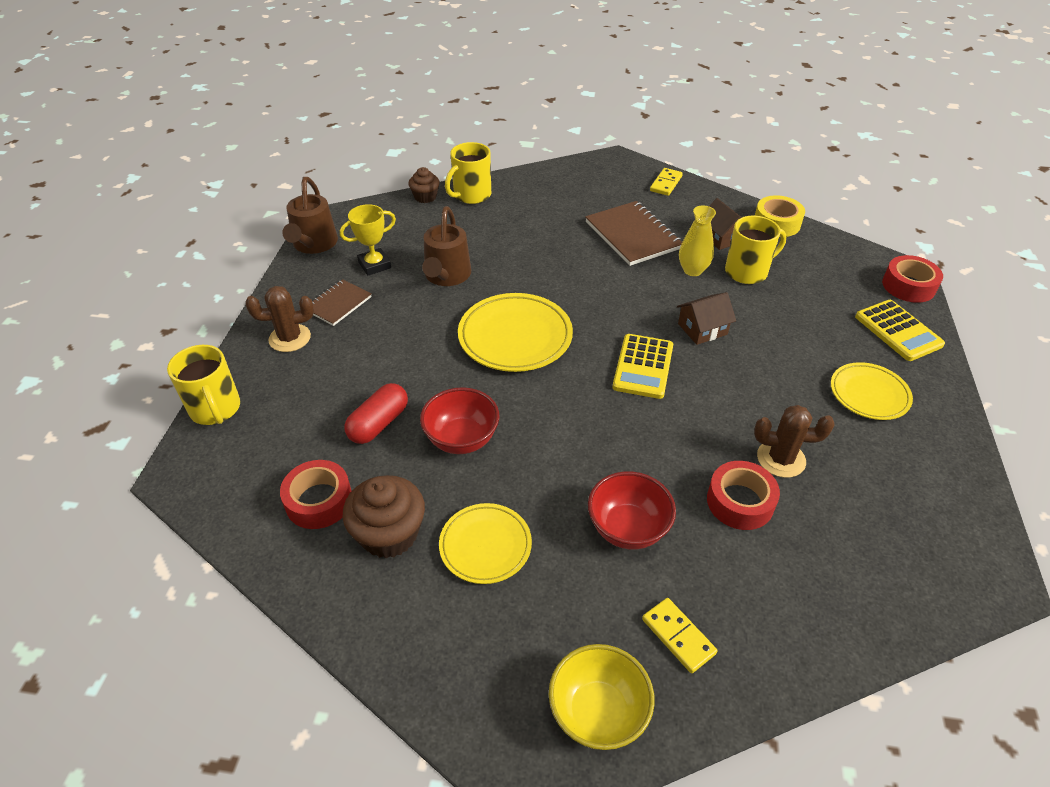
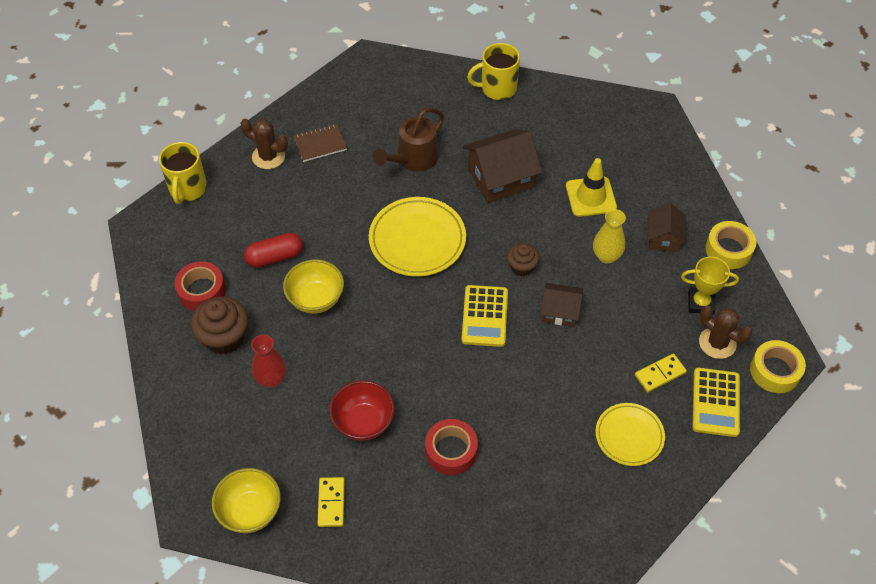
camera: 35 degrees right, 10 degrees up
(313, 245) = (342, 79): brown watering can -> none
(374, 265) = (370, 121): yellow trophy -> yellow trophy (700, 303)
(425, 197) = (460, 72): brown cupcake -> brown cupcake (521, 267)
(462, 439) = (316, 299): red bowl -> yellow bowl
(485, 545) = (271, 379): yellow plate -> red vase
(542, 255) = (500, 178): none -> brown house
(632, 235) = (591, 197): brown notebook -> yellow traffic cone
(643, 367) = (484, 316): yellow calculator -> yellow calculator turned 45 degrees counterclockwise
(666, 183) = (673, 158): yellow domino -> yellow domino (660, 374)
(747, 272) = (650, 282): yellow mug -> none
(781, 459) = (510, 441): brown cactus -> brown cactus (717, 343)
(908, 286) = (775, 371): red tape -> yellow tape

